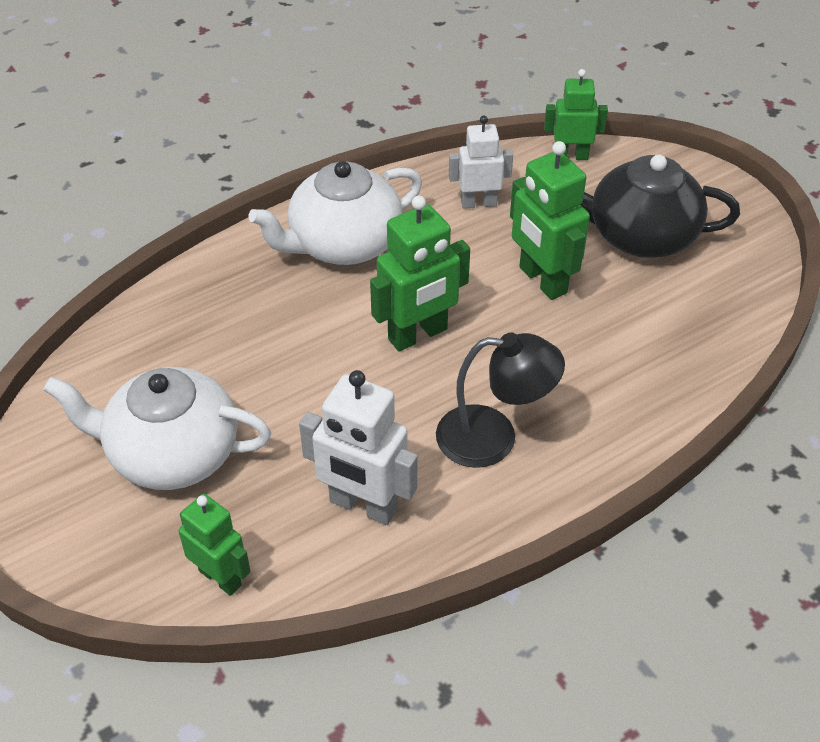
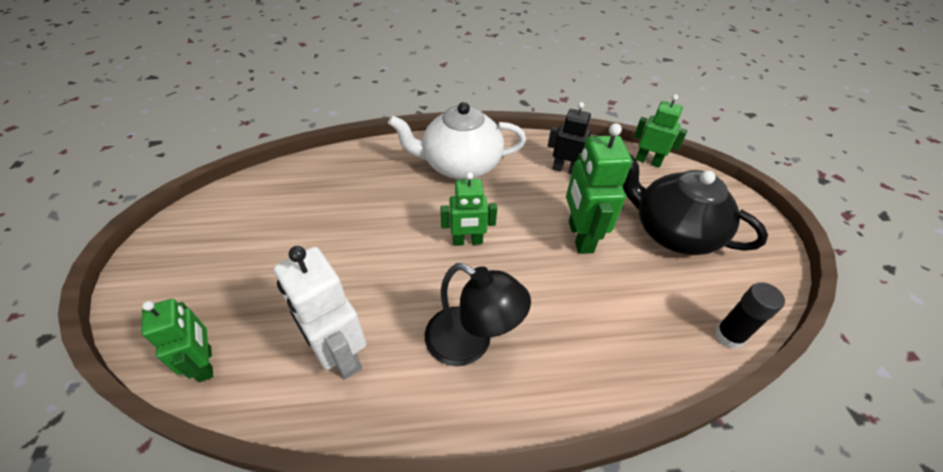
camera: 25 degrees right, 0 degrees up
(172, 454) = (254, 257): white teapot -> none
(418, 335) = (467, 241): green robot -> green robot, size x0.66
(478, 203) = (565, 170): white robot -> black robot
(741, 325) = (729, 336): none -> black glue stick

